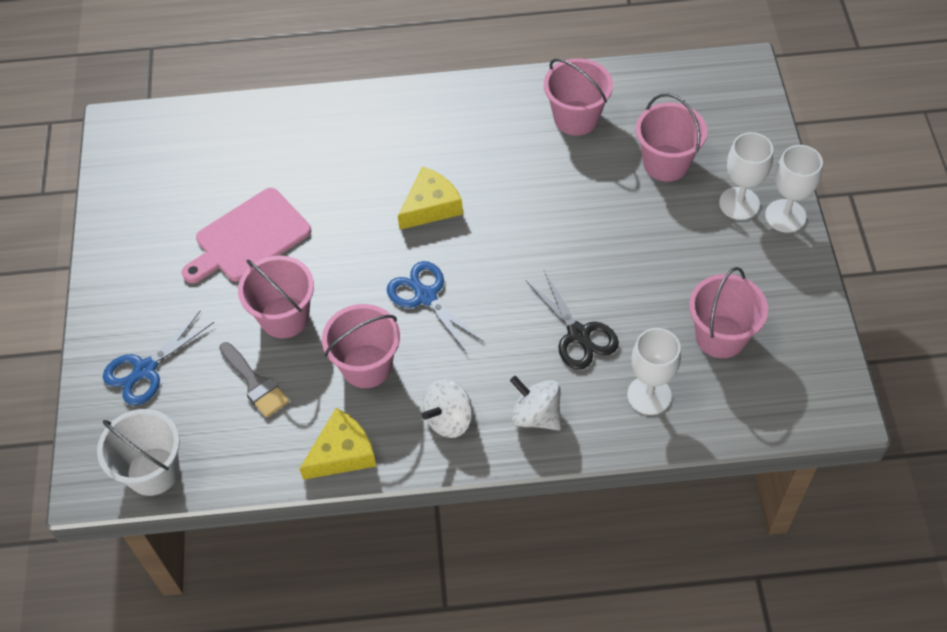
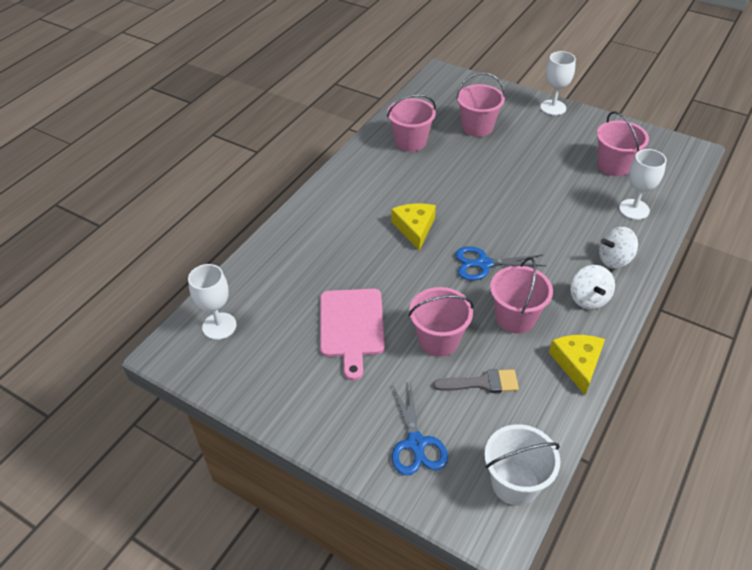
camera: 55 degrees left, 10 degrees down
(578, 334) = (568, 215): black scissors -> none
(739, 203) = (530, 117): white goblet -> white goblet (219, 326)

